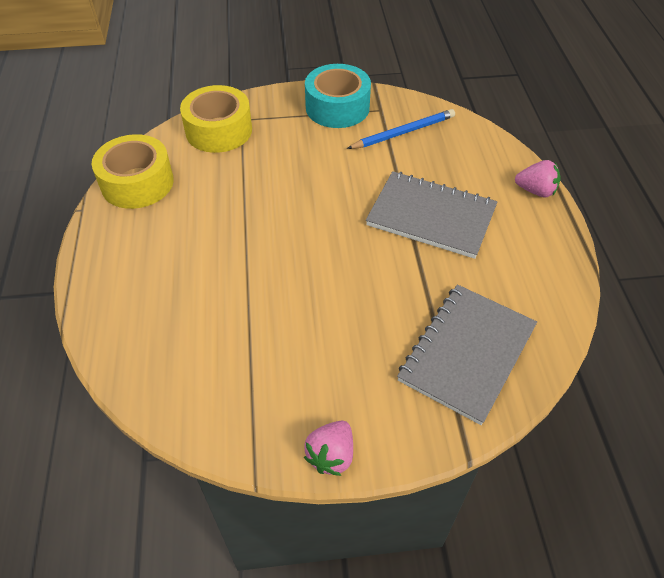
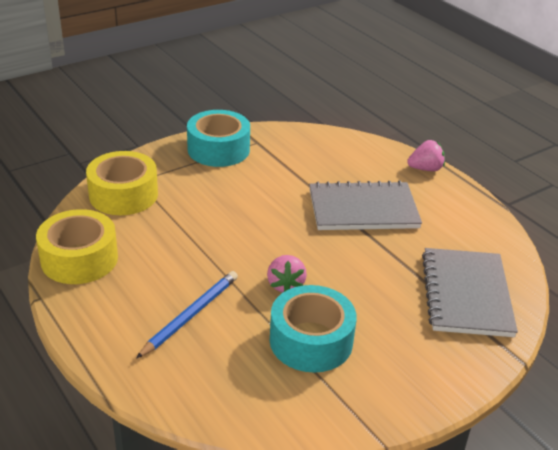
camera: 30 degrees left, 15 degrees down
(270, 342) = (311, 341): none -> turquoise tape
(331, 455) = (426, 401): pink strawberry -> pink strawberry (285, 285)
(403, 132) = (290, 154): blue pencil -> blue pencil (190, 315)

